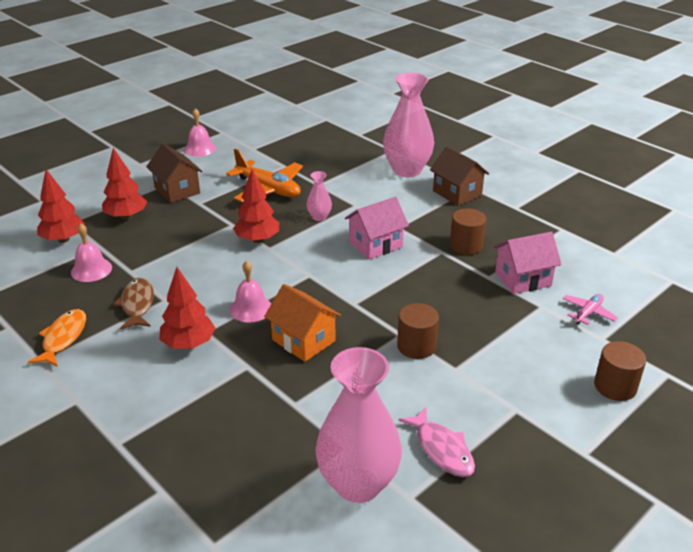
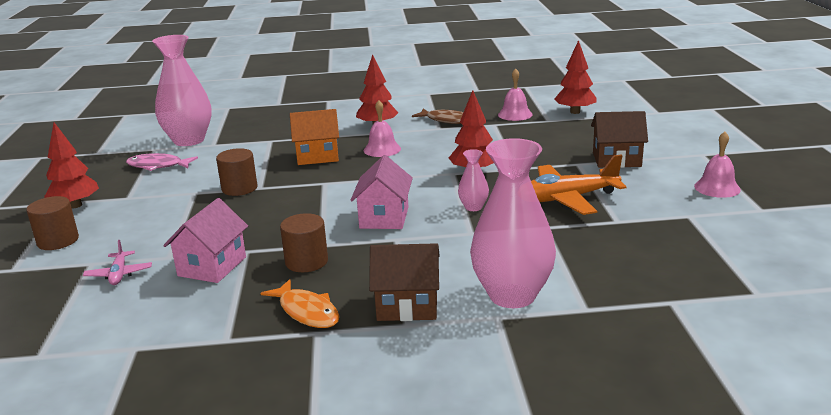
camera: 130 degrees right, 10 degrees down
(63, 338) = (442, 100): orange fish -> orange fish (306, 312)
(126, 217) = (587, 134): red tree -> red tree (75, 205)

